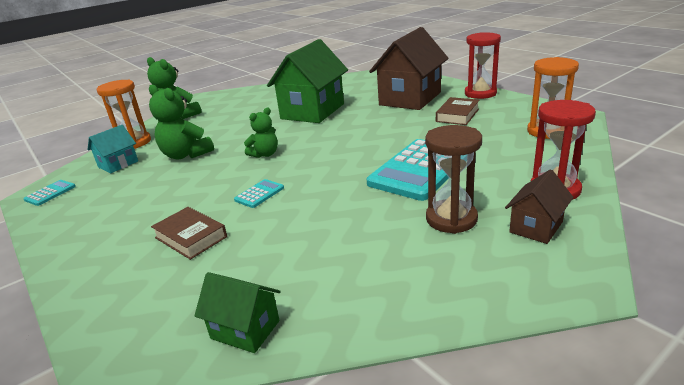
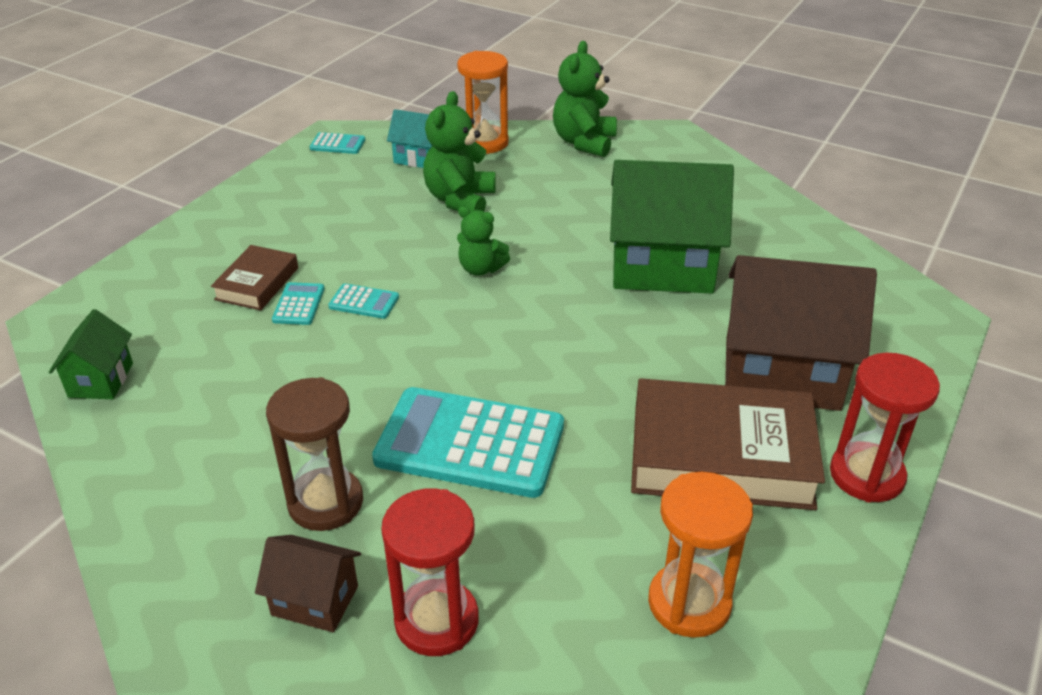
camera: 65 degrees right, 10 degrees up
(236, 219) = (299, 304): none -> turquoise calculator
(457, 115) = (721, 455): brown book -> brown book, size x1.91

